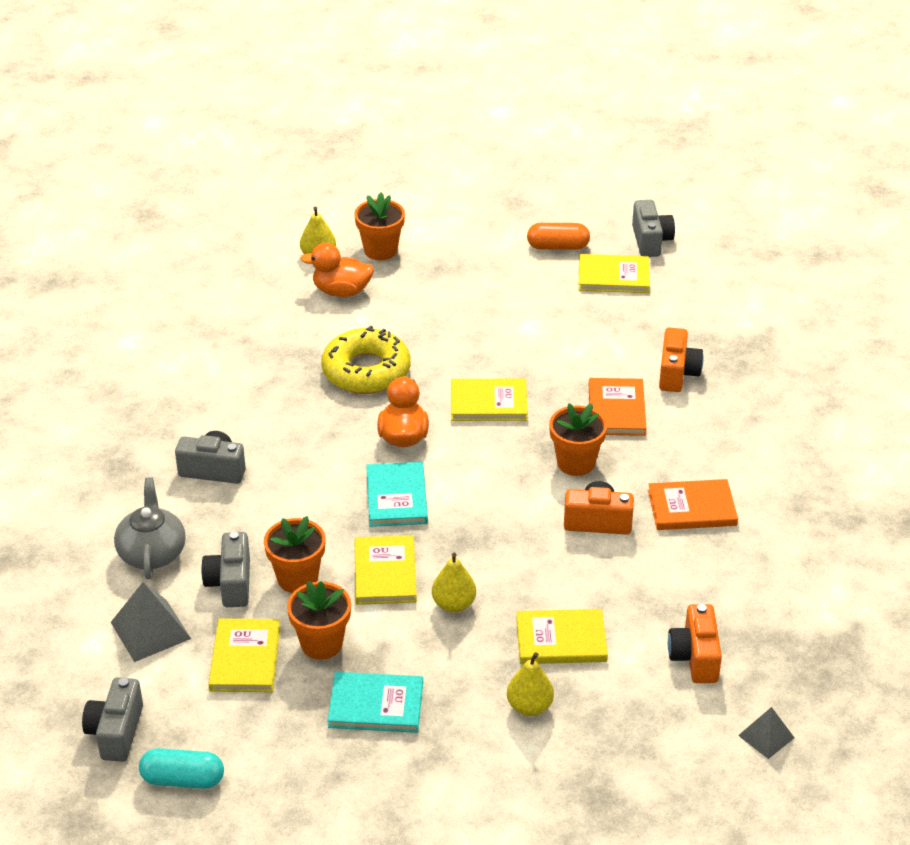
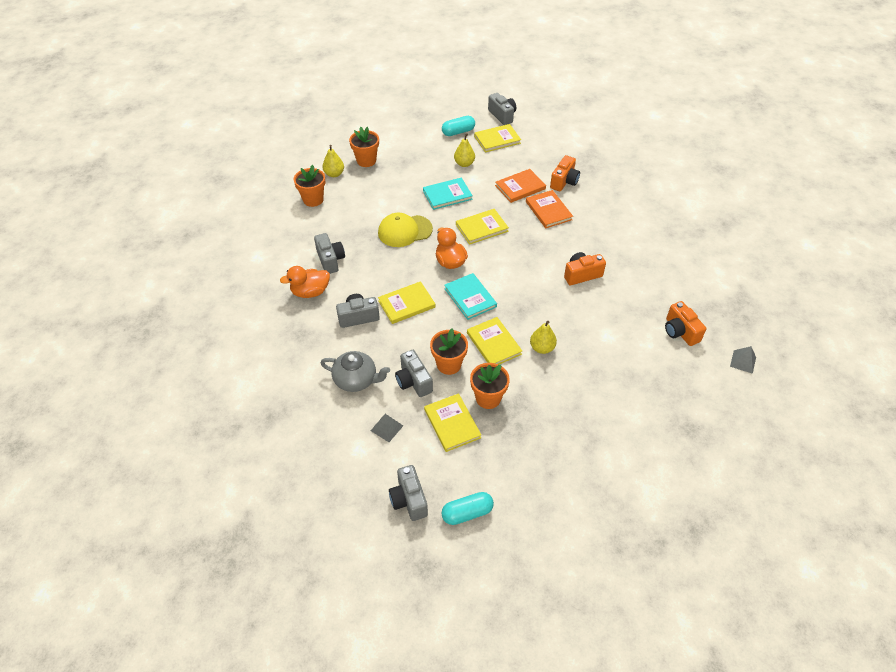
camera: 25 degrees left, 10 degrees up
(150, 630) = (386, 428): grey pyramid -> grey pyramid, size x0.62
(152, 553) = (356, 380): grey teapot -> grey teapot turned 135 degrees clockwise
(228, 378) = (330, 260): none -> grey camera
(341, 291) = (360, 190): orange duck -> orange duck (310, 292)
(366, 371) = (405, 231): yellow donut -> yellow cap
(376, 705) = (542, 423): turquoise book -> turquoise book (447, 195)
(529, 706) = (620, 391): yellow pear -> yellow pear (464, 164)
(557, 247) = (458, 132): orange capsule -> turquoise capsule
(561, 640) = (609, 347): yellow book -> yellow book (406, 304)
(576, 463) = (548, 246): orange flower pot -> orange flower pot (313, 199)
(677, 373) = (564, 181): orange camera -> orange camera turned 45 degrees clockwise
(692, 508) = (622, 251): orange book -> orange book (520, 187)

